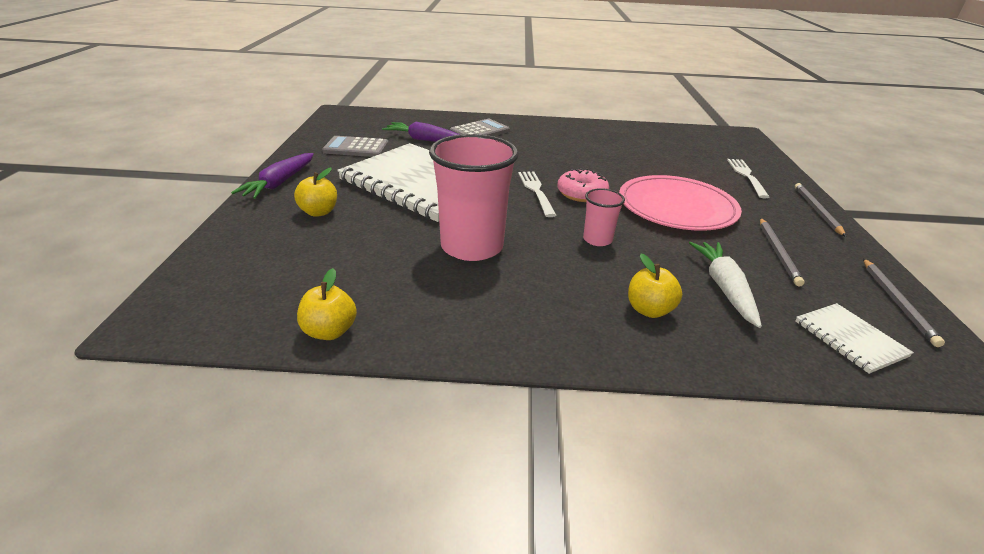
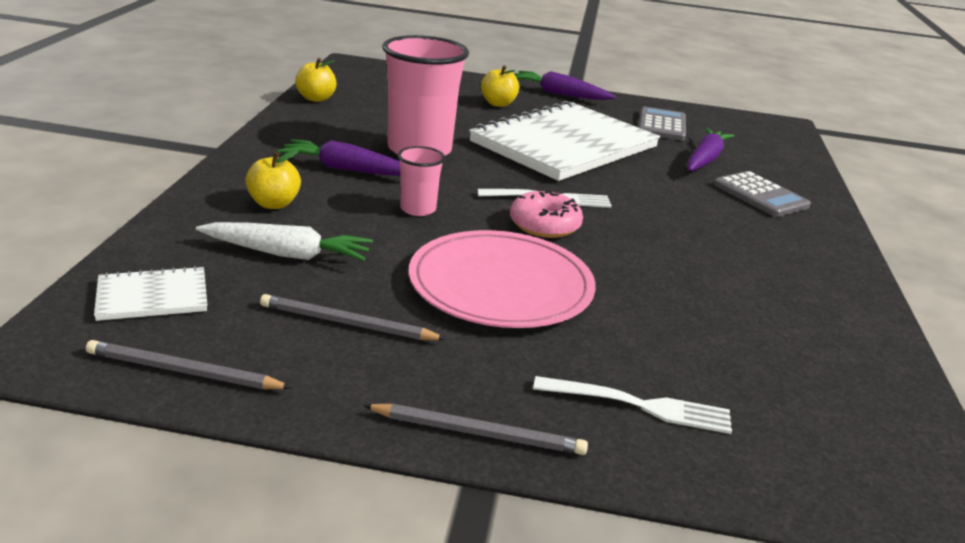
camera: 95 degrees right, 5 degrees down
(544, 281) = (346, 169): none -> purple carrot

